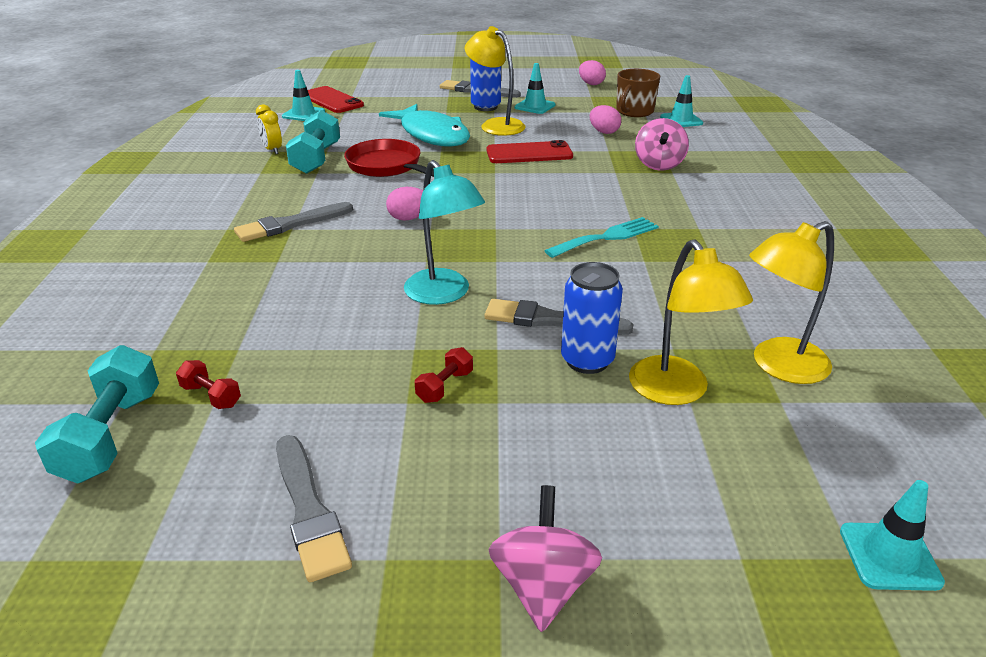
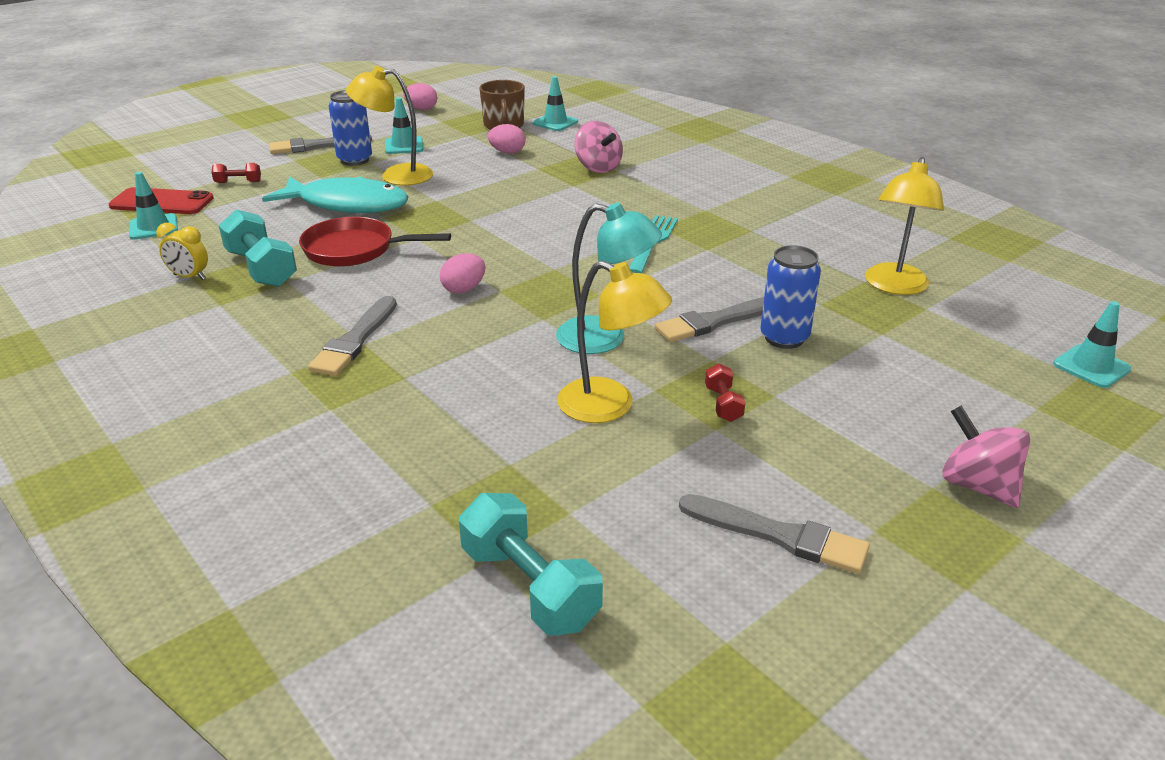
camera: 40 degrees left, 0 degrees up
(211, 396) = (558, 509): red dumbbell -> red dumbbell (238, 182)
(529, 153) = (474, 192): red phone -> none
(676, 391) = (866, 331): yellow lamp -> yellow lamp (610, 406)

